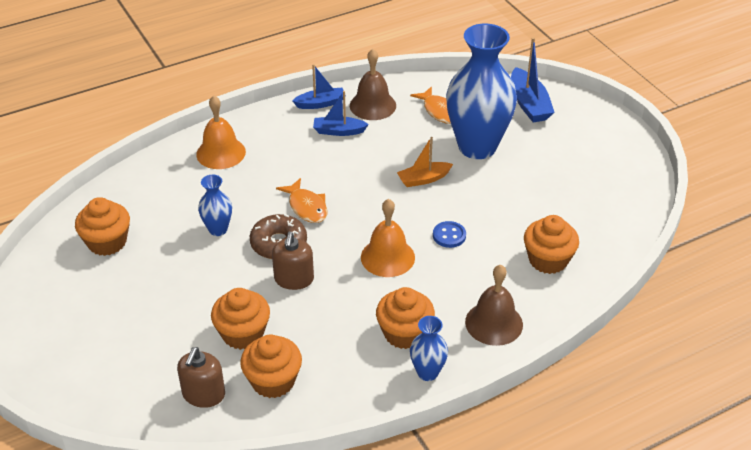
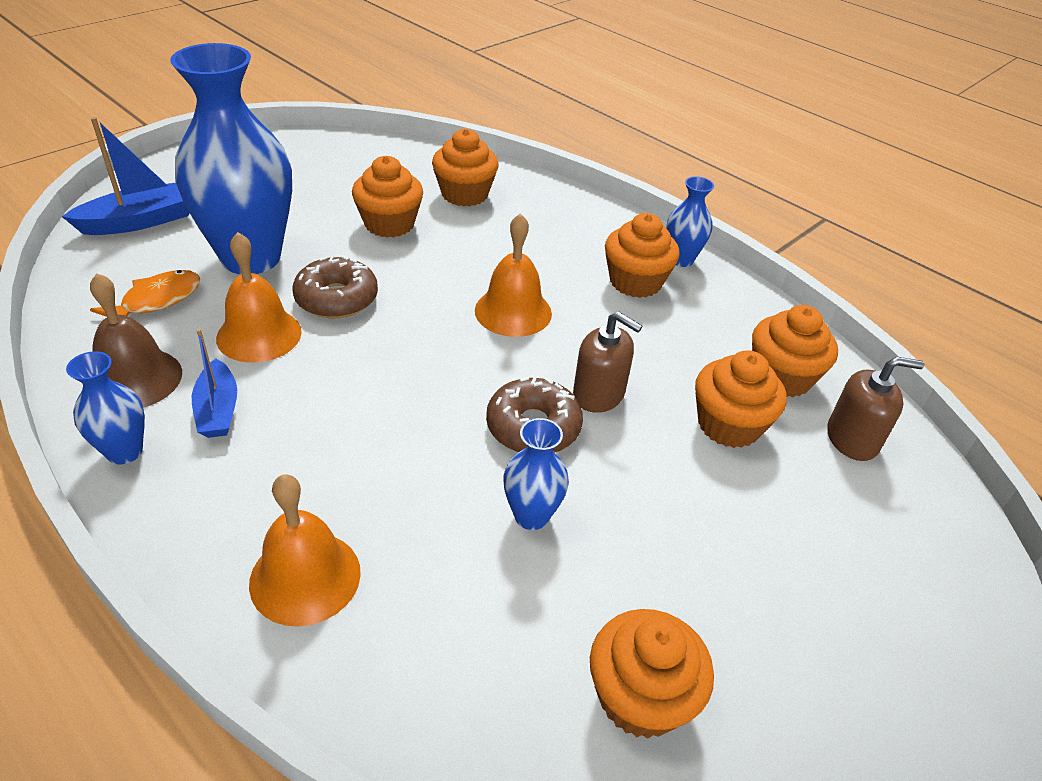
camera: 110 degrees left, 0 degrees up
(294, 279) = (599, 394): brown soap dispenser -> brown soap dispenser turned 45 degrees clockwise
(306, 207) = (436, 412): orange fish -> none
(320, 103) = (124, 451): blue boat -> blue vase
(396, 147) = (259, 335): none -> orange bell
(423, 179) = (336, 298): orange boat -> brown donut
(449, 235) = (450, 265): blue button -> none
(494, 323) = (582, 223): brown bell -> none
(509, 212) = (389, 224): none -> orange cupcake

